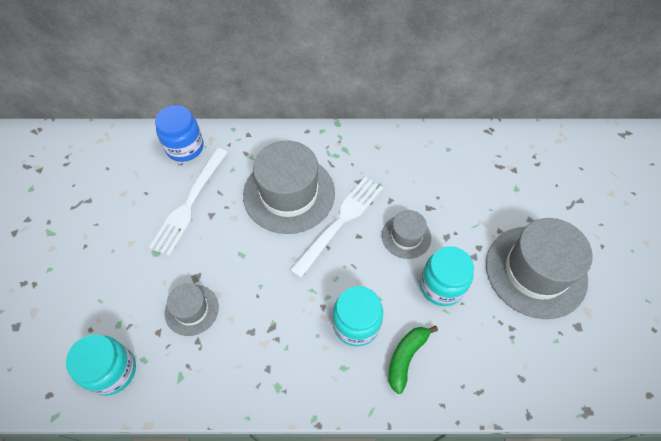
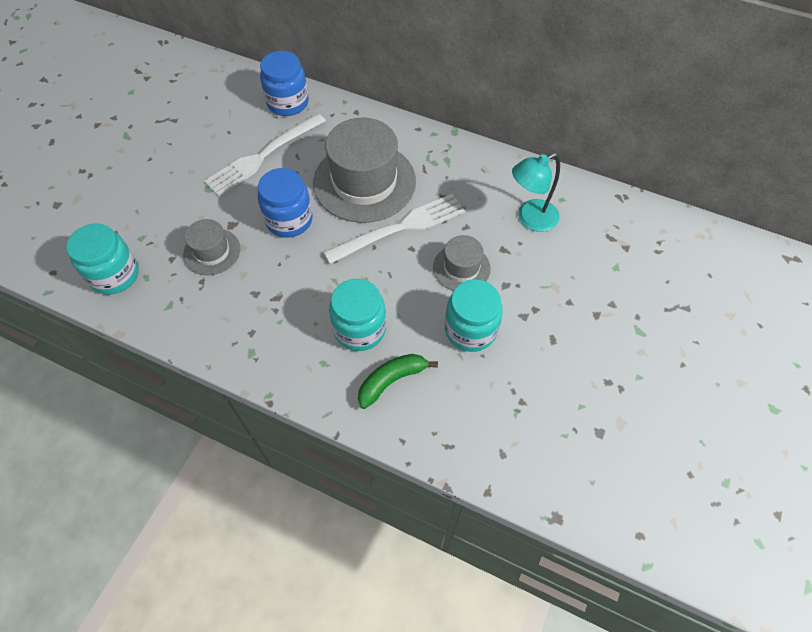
camera: 25 degrees right, 0 degrees up
(244, 253) = (289, 220): none -> blue jar
(434, 174) = (530, 219): none -> turquoise lamp
(535, 271) = (585, 358): grey hat -> none

